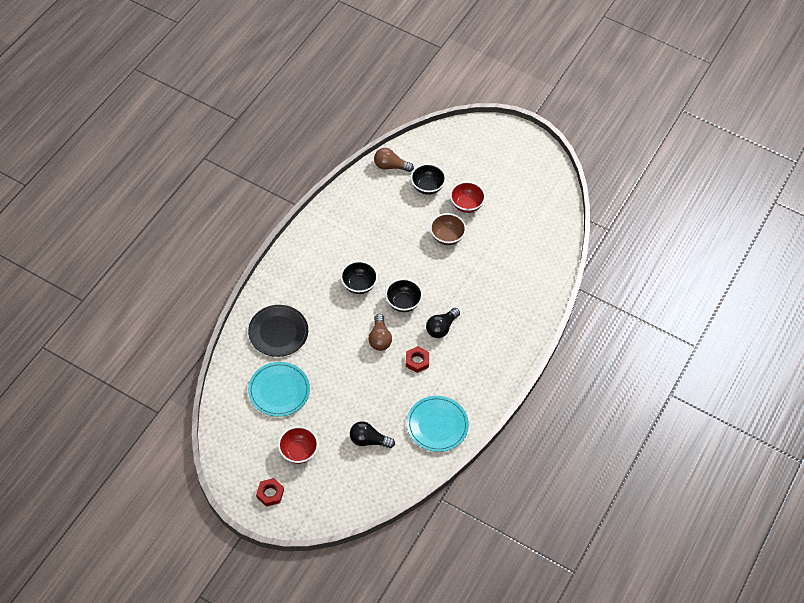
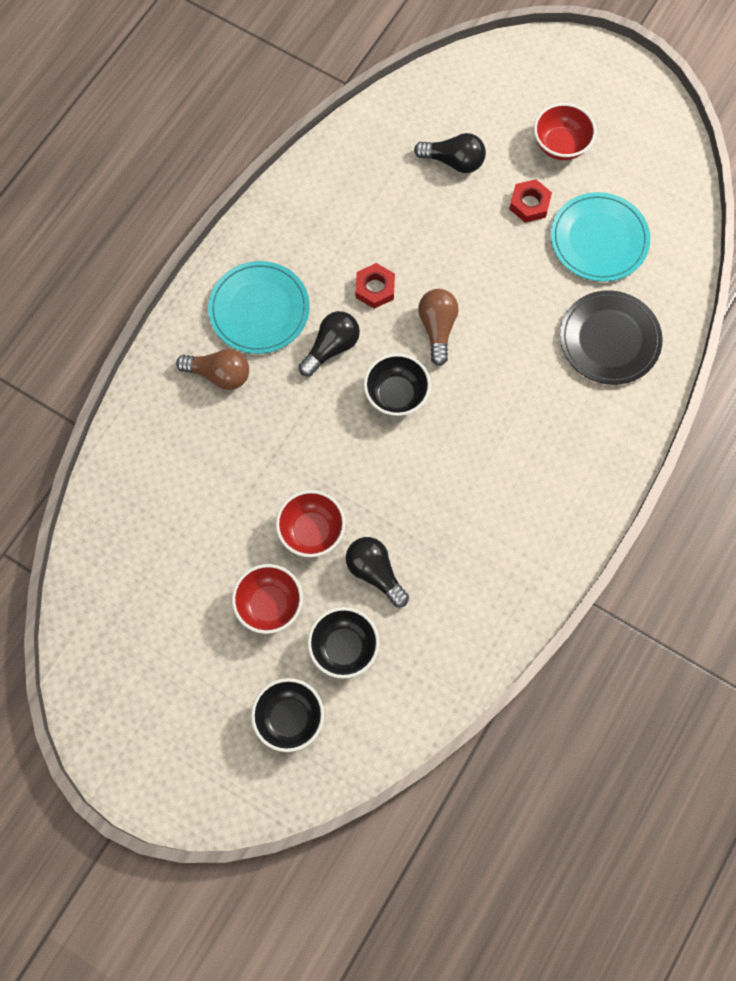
camera: 175 degrees left, 15 degrees up
(270, 494) = (597, 86): red nut -> red nut (529, 204)
(359, 285) = (475, 429): black bowl -> black bowl (289, 718)
(390, 166) = (416, 698): brown light bulb -> brown light bulb (219, 374)
(412, 218) = (375, 572): none -> black light bulb
(437, 425) = (346, 184): turquoise plate -> turquoise plate (259, 309)
(447, 237) = (311, 531): brown bowl -> red bowl

